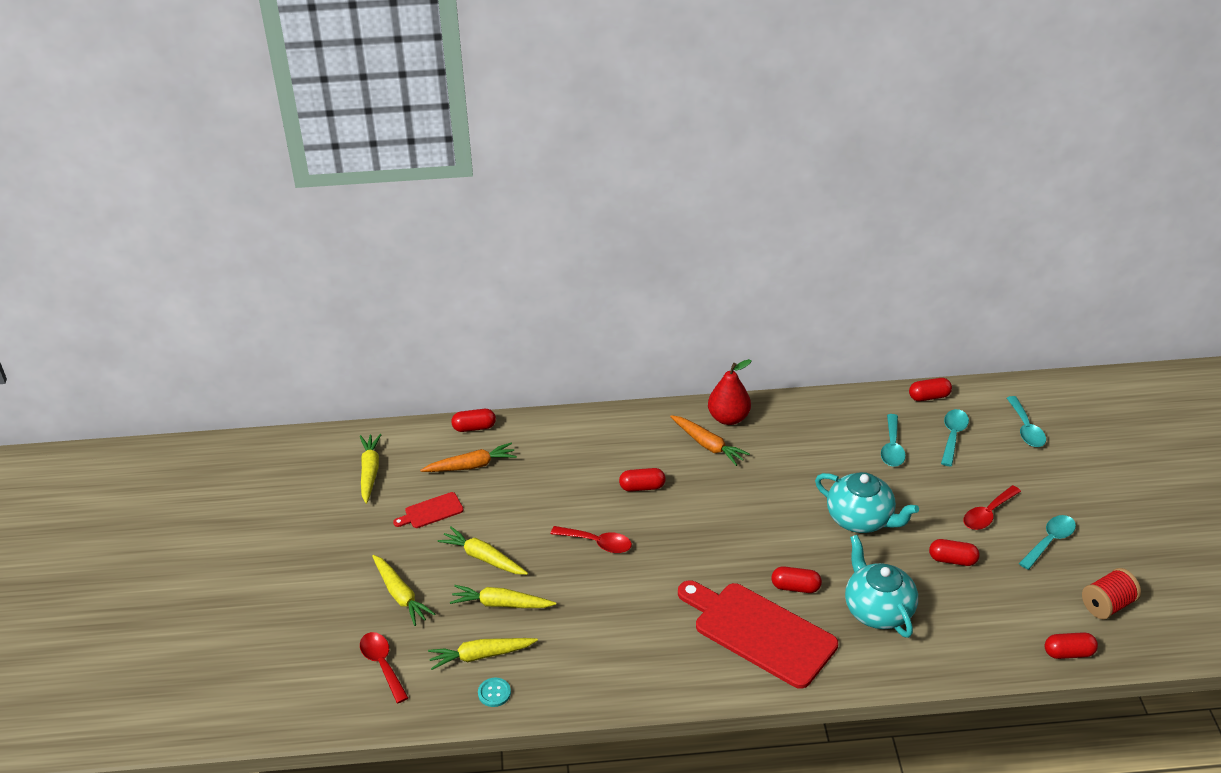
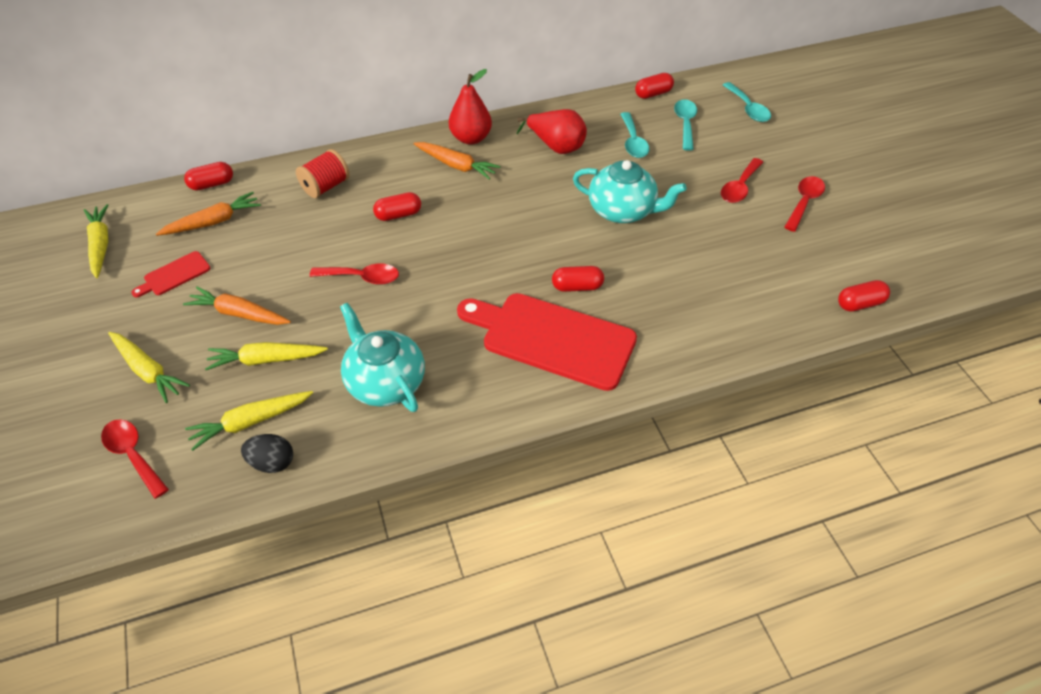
camera: 15 degrees left, 10 degrees up
(483, 558) = (239, 314): yellow carrot -> orange carrot
(494, 693) = (272, 462): turquoise button -> black egg
(812, 440) = (556, 146): none -> red pear
(877, 610) = (665, 295): turquoise teapot -> turquoise teapot (385, 382)
(952, 560) = (721, 234): red capsule -> none
(1050, 541) = (804, 202): turquoise spoon -> red spoon
(1107, 605) = (877, 252): red spool -> red spool (326, 186)

